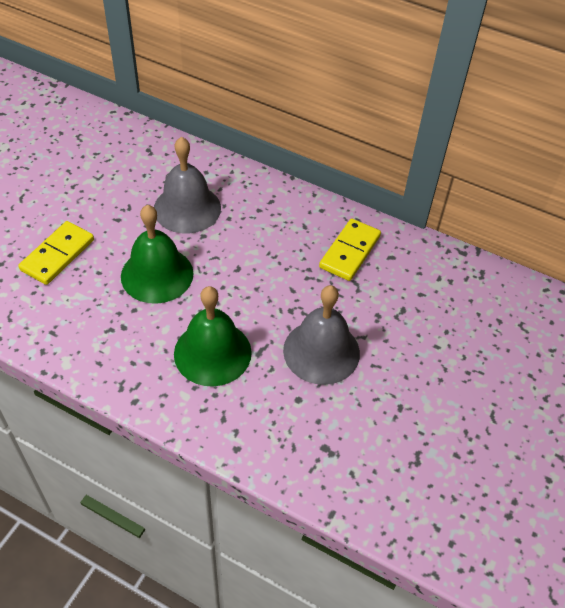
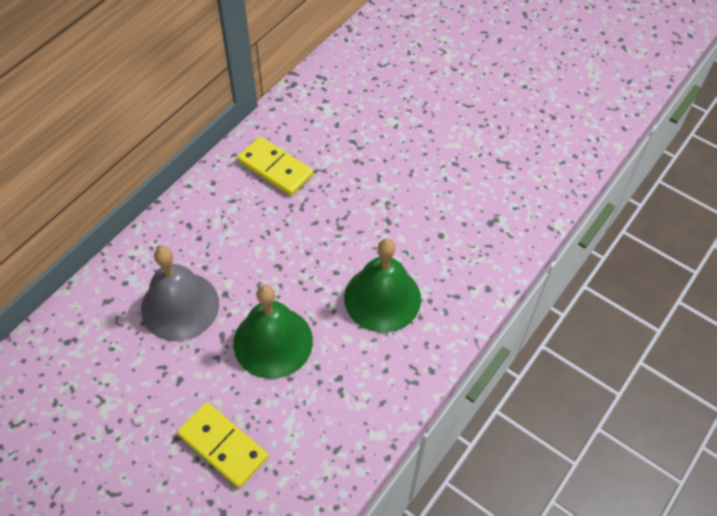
camera: 80 degrees left, 5 degrees up
(321, 351) = (391, 210): grey bell -> none

